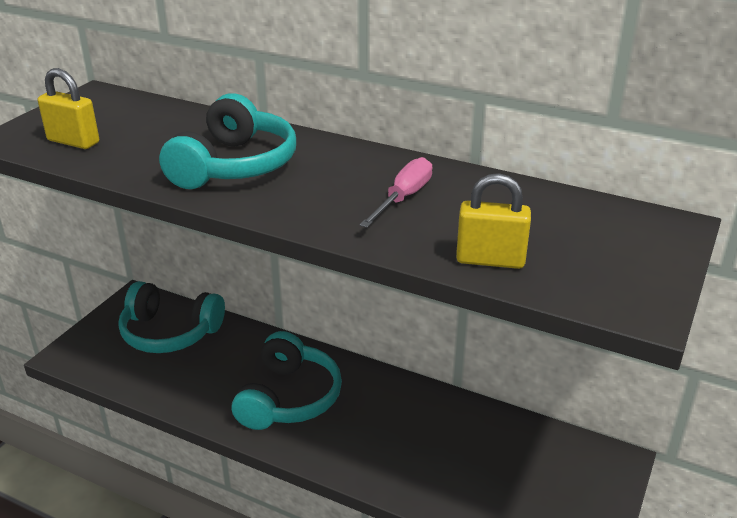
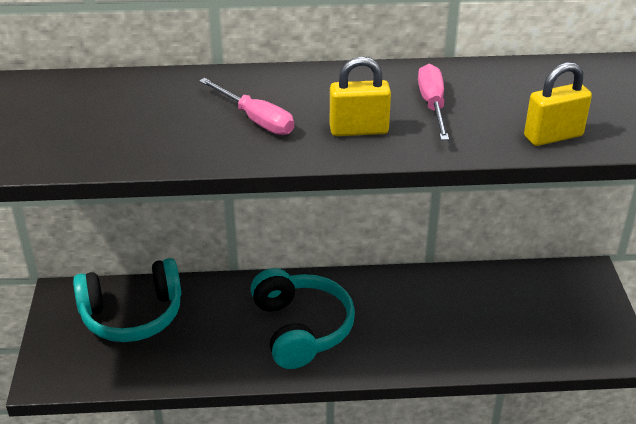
camera: 30 degrees left, 5 degrees up
(73, 142) = (64, 144): yellow padlock -> yellow padlock (359, 130)
(234, 166) = (256, 120): turquoise headphones -> pink screwdriver

